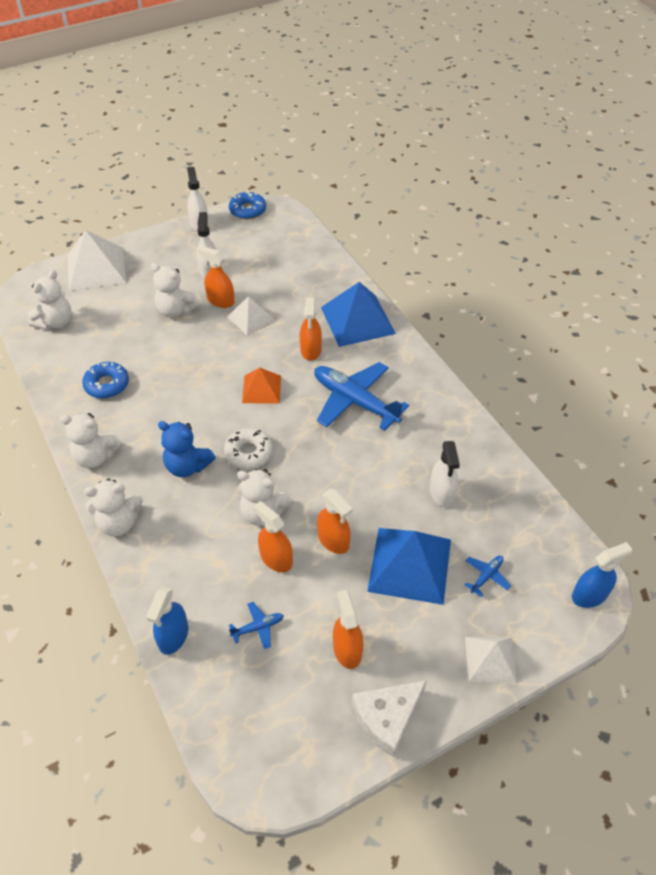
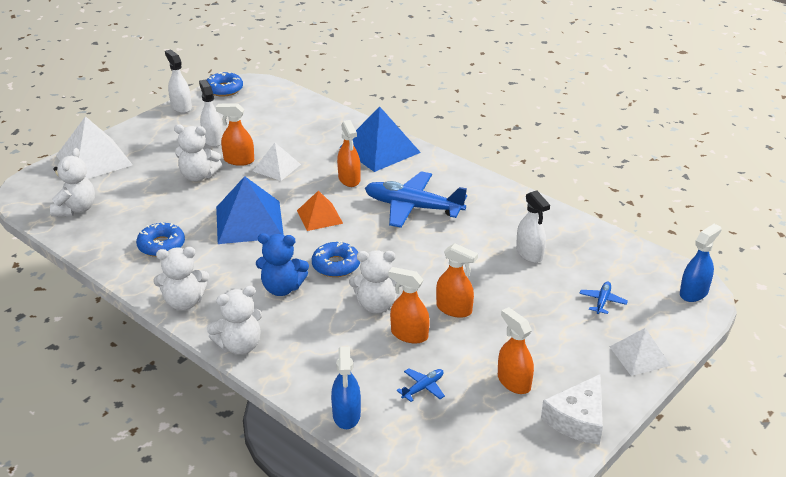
camera: 20 degrees left, 15 degrees down
(248, 453) = (336, 265): white donut -> blue donut
(409, 564) = (532, 309): blue pyramid -> blue pyramid (249, 222)

